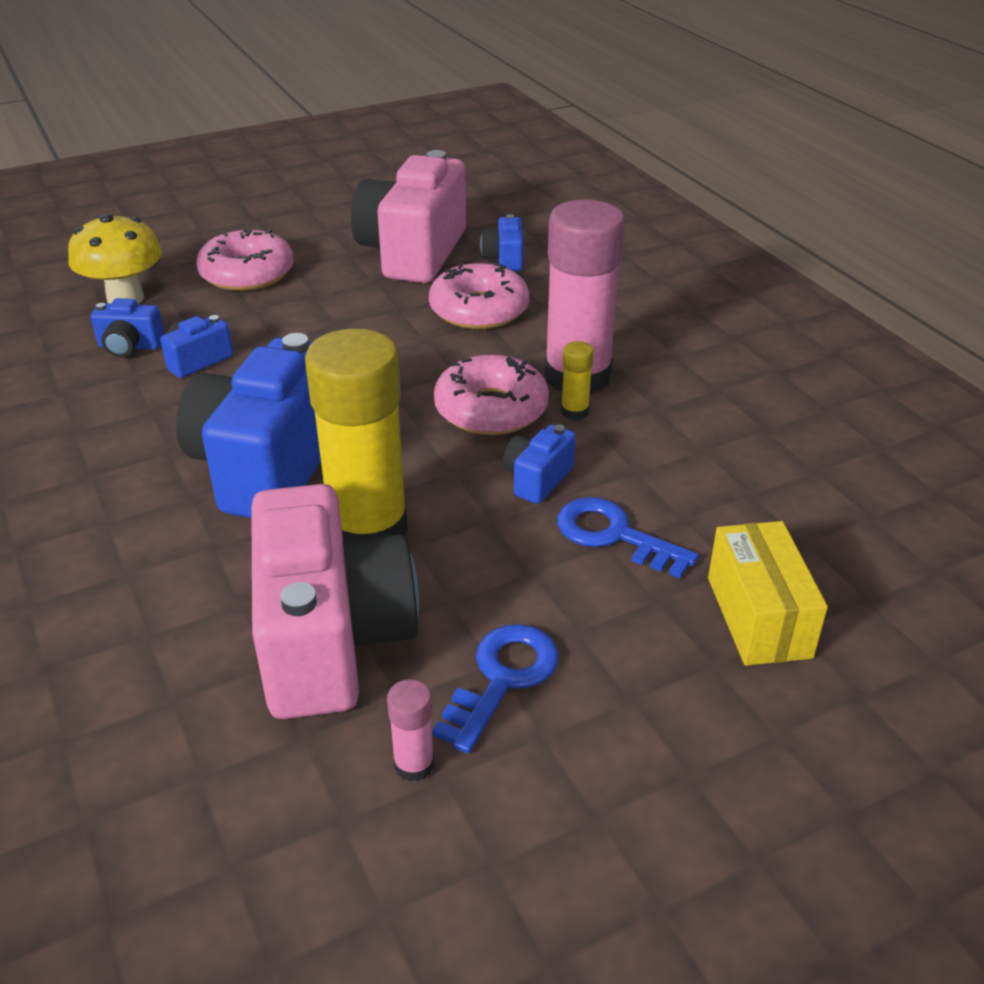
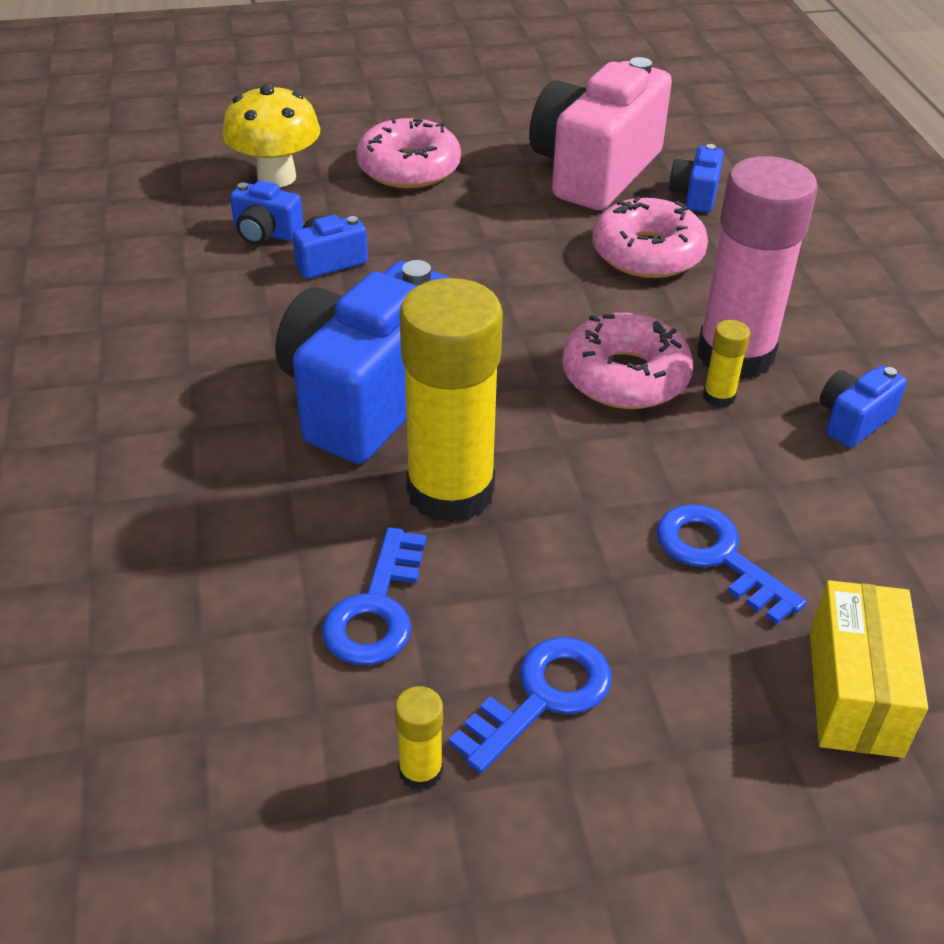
camera: 15 degrees right, 5 degrees up
(331, 639) = (376, 609): pink camera -> blue key
(414, 764) = (420, 771): pink glue stick -> yellow glue stick
(537, 479) = (651, 470): blue camera -> blue camera (853, 421)

